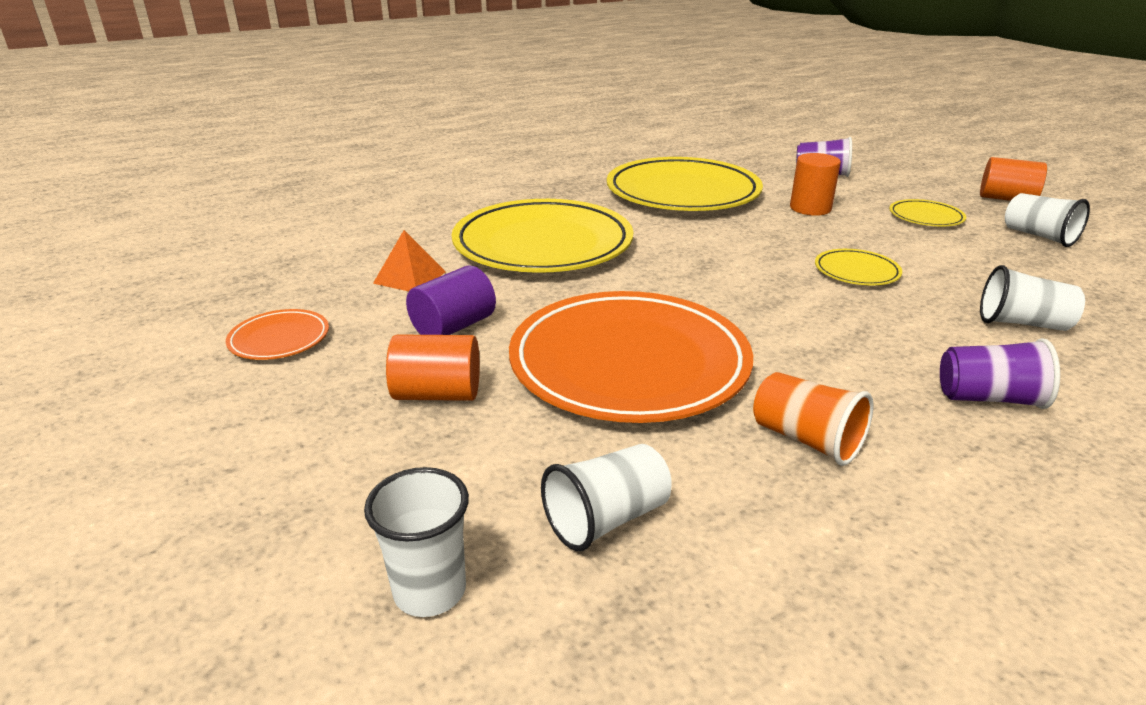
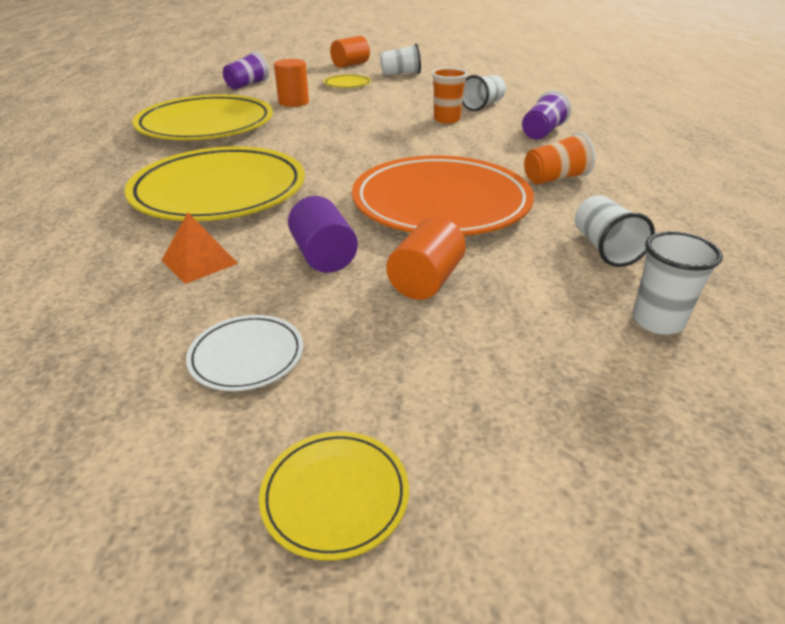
camera: 65 degrees left, 5 degrees up
(279, 339) = (247, 356): orange plate -> white plate
(856, 271) = (392, 117): yellow plate -> yellow plate (335, 496)
(911, 309) = (446, 119): none -> orange cup

